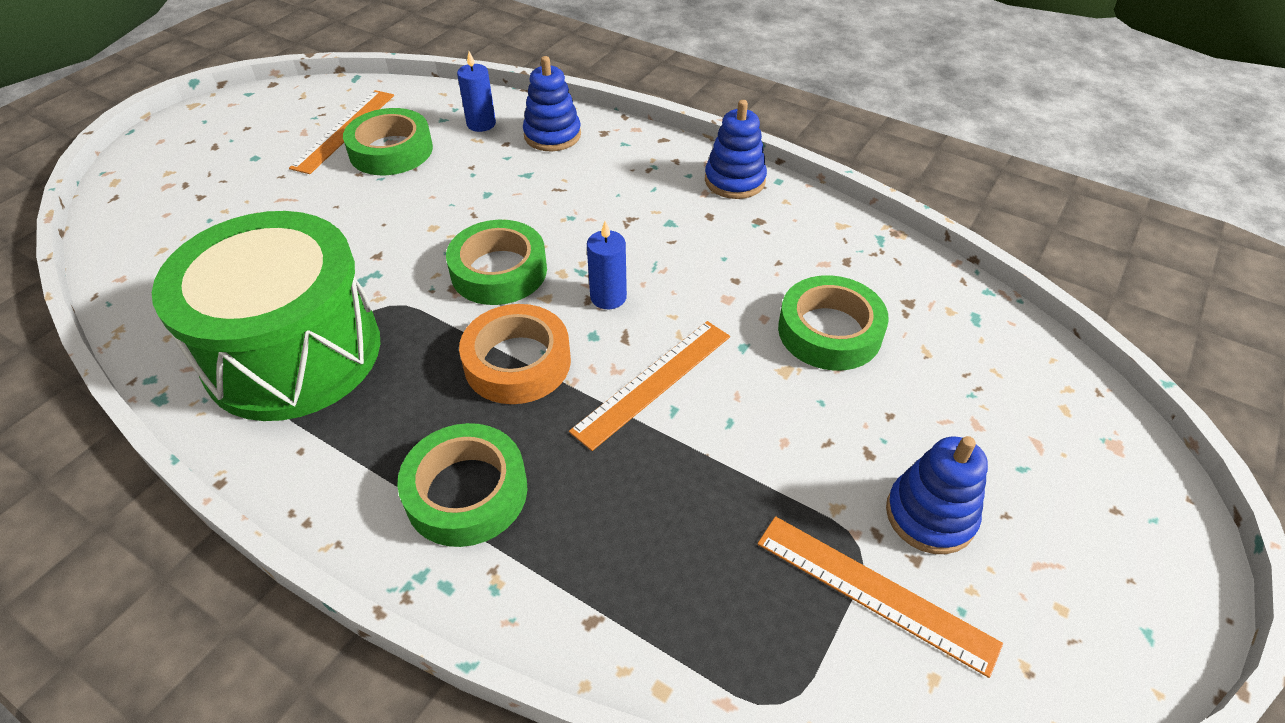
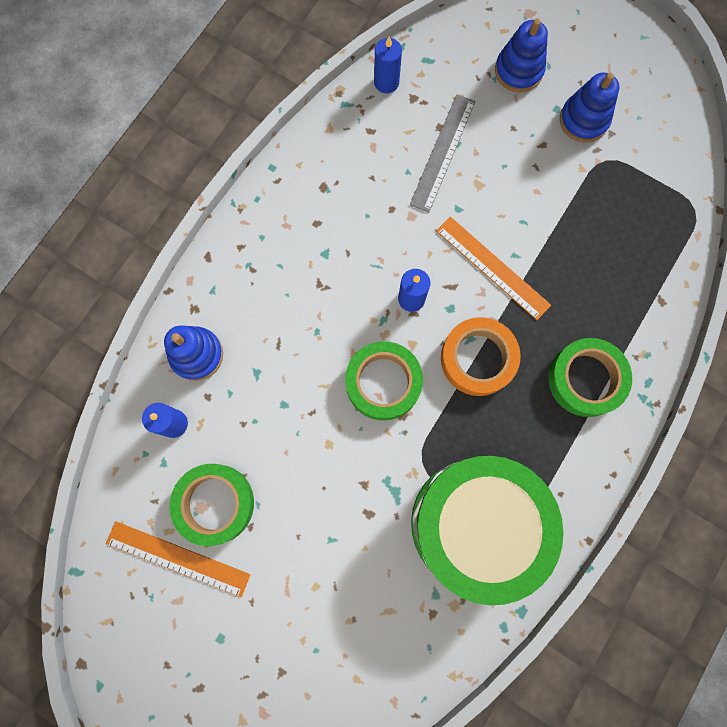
camera: 90 degrees left, 30 degrees up
(734, 180) = (271, 201): blue stacking toy -> blue stacking toy (518, 71)
(829, 331) = (442, 152): green tape -> grey ruler
(874, 592) = (632, 157): orange ruler -> none
(924, 275) = (386, 82): none -> blue candle

